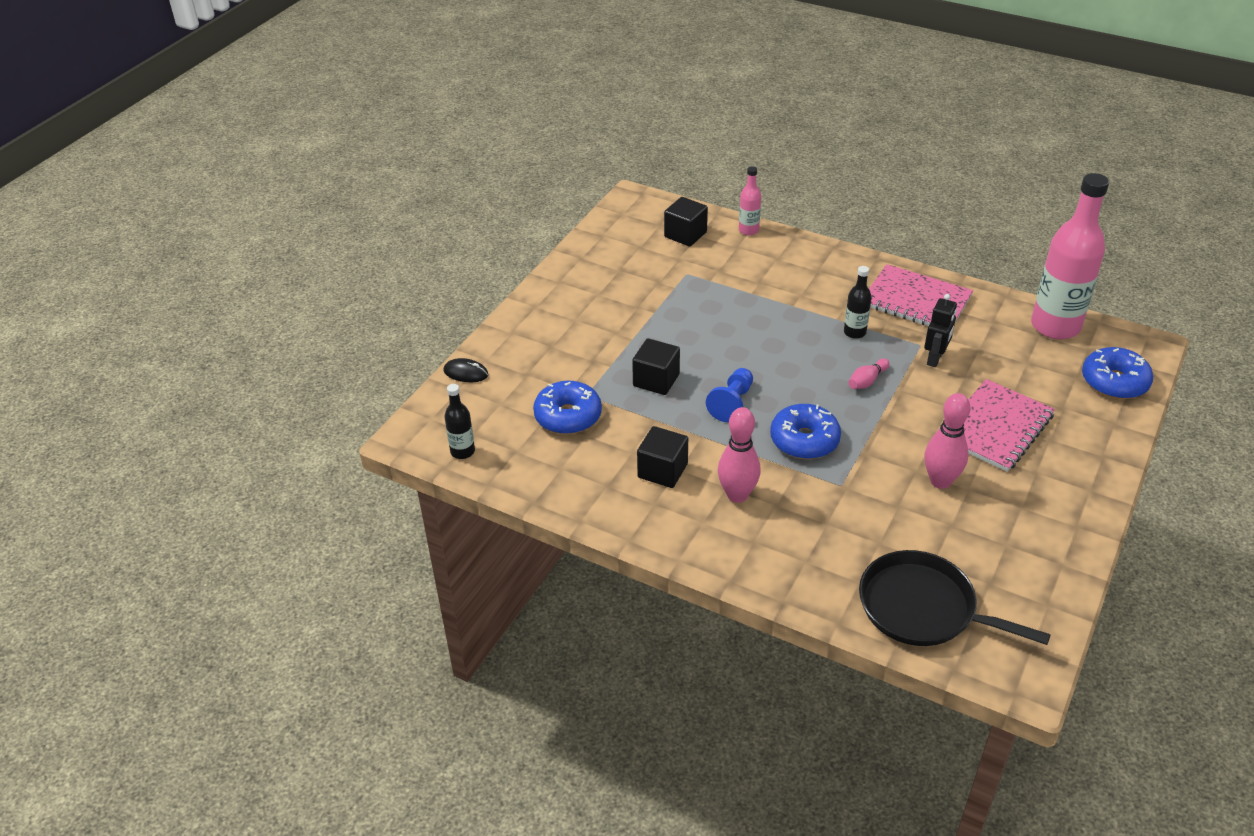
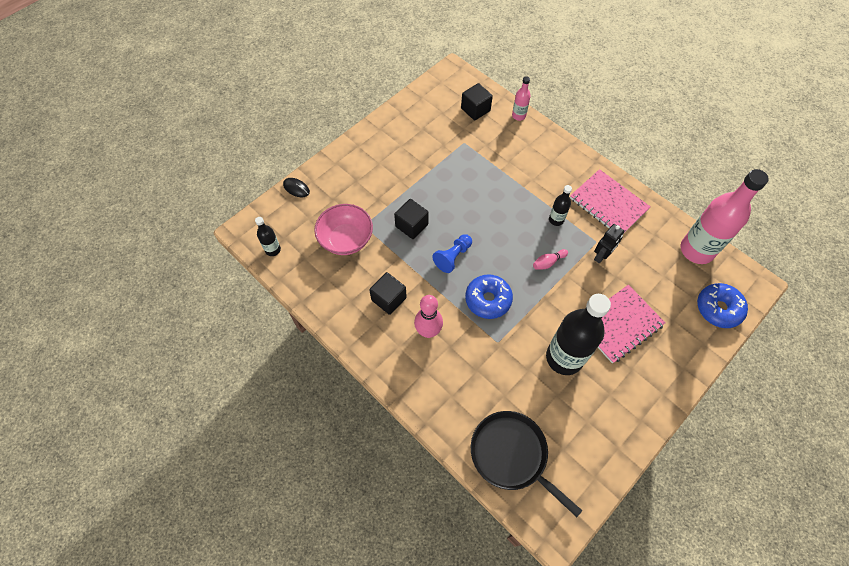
camera: 15 degrees right, 20 degrees up
(568, 416) = (346, 239): blue donut -> pink bowl
(940, 481) = (564, 358): pink bowling pin -> black bottle

